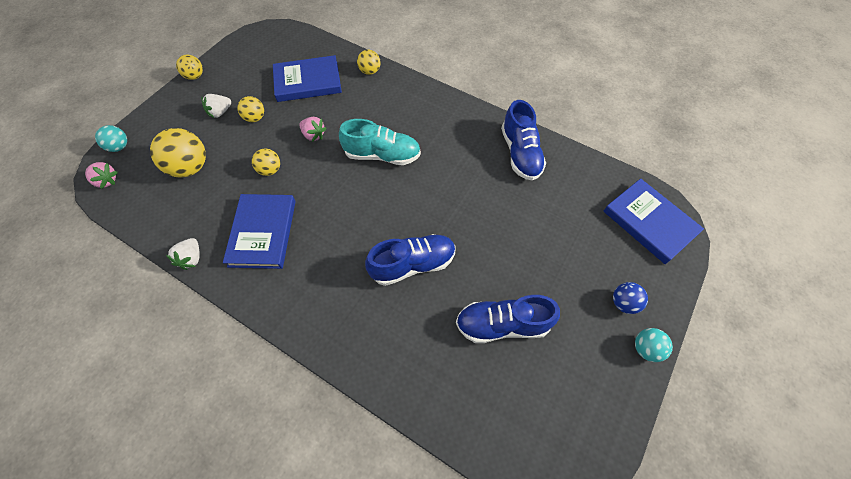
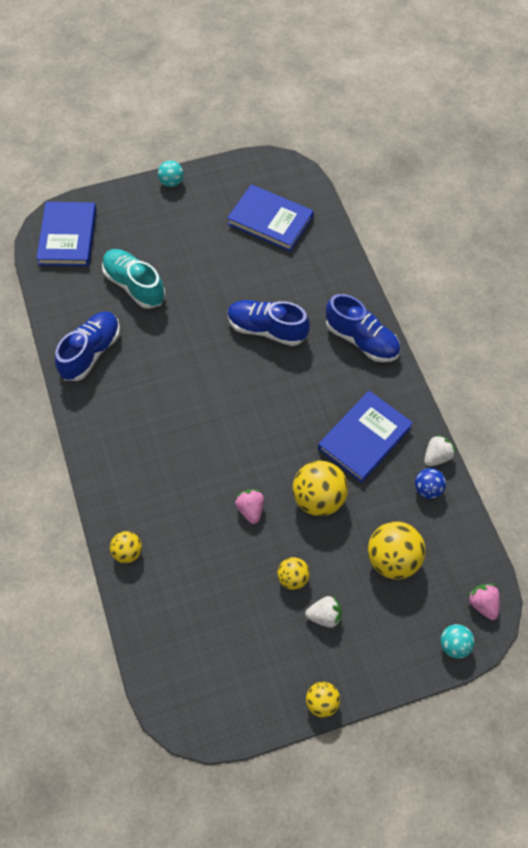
camera: 140 degrees left, 0 degrees up
(270, 170) = (319, 499): yellow ball -> yellow ball, size x1.77
(308, 82) = (203, 589): blue book -> blue book (270, 220)
(382, 155) = (206, 439): turquoise shoe -> turquoise shoe (134, 285)
(502, 324) = (243, 252): blue shoe -> blue shoe (361, 340)
(623, 303) = (152, 210): blue ball -> blue ball (428, 489)

